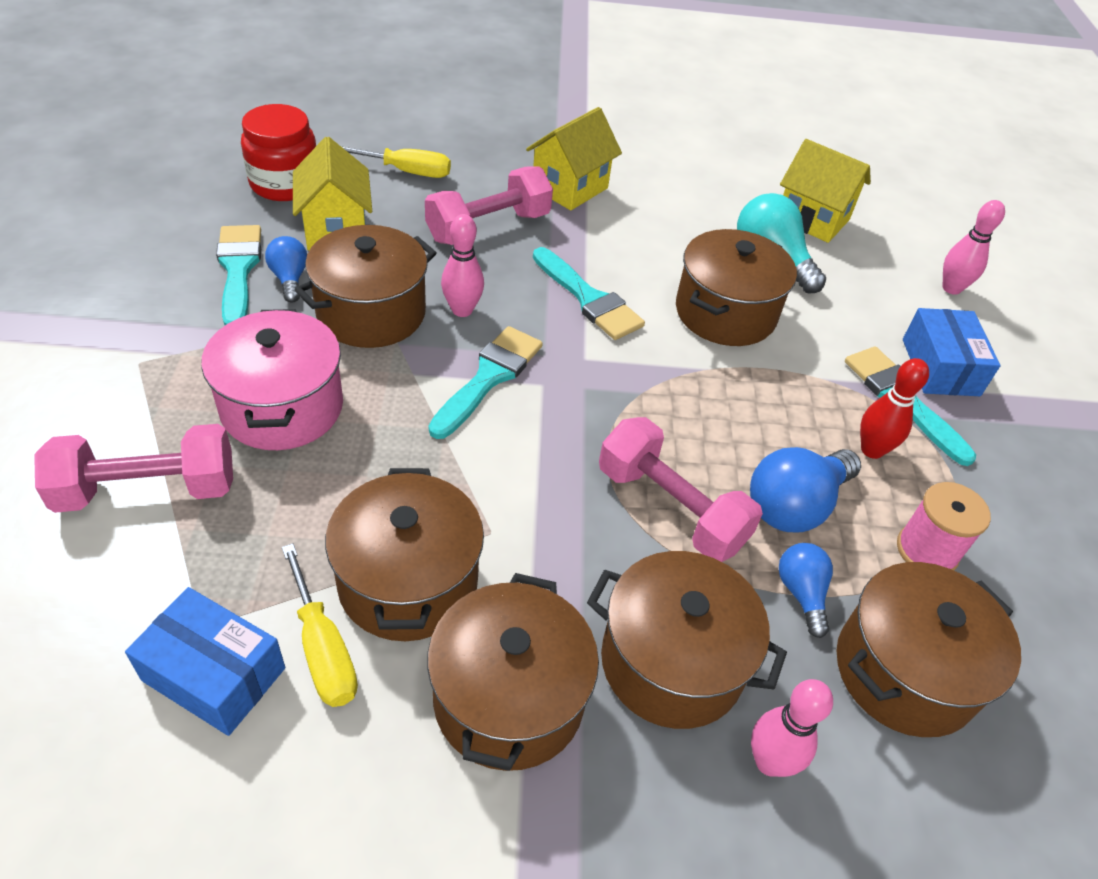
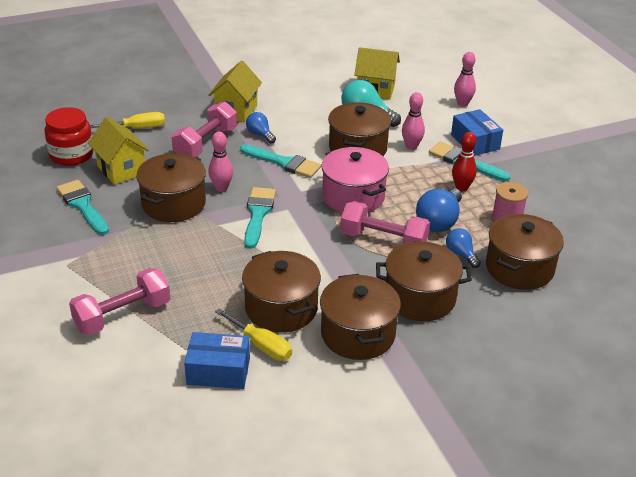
camera: 20 degrees left, 10 degrees down
(282, 407) = (161, 260): pink pot -> pink pot (353, 196)
(290, 279) = (115, 201): blue light bulb -> blue light bulb (260, 134)
(769, 761) = (481, 317): pink bowling pin -> pink bowling pin (411, 146)

